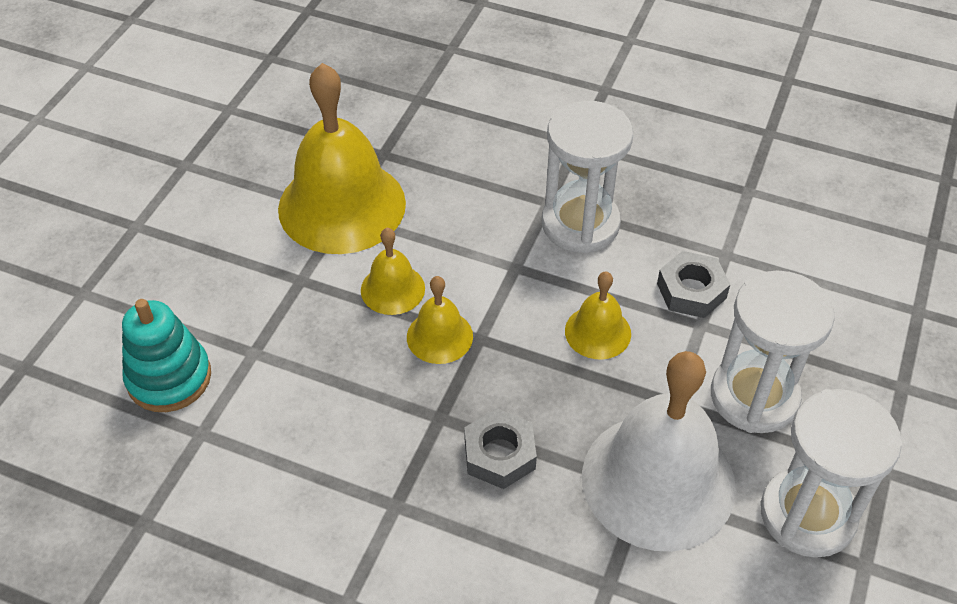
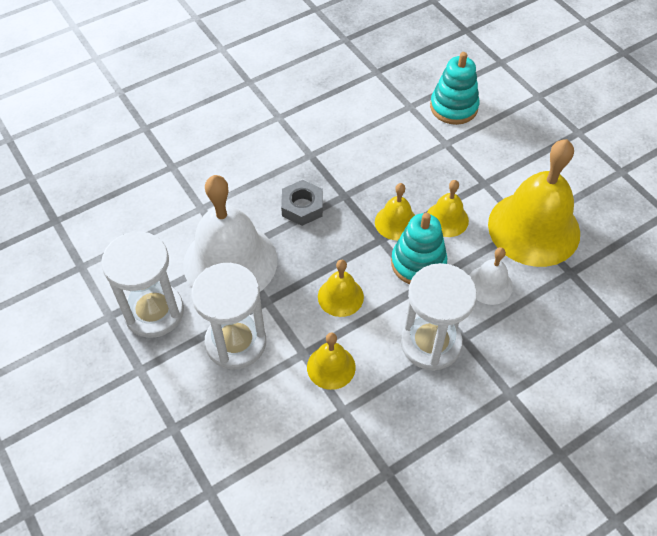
camera: 125 degrees right, 5 degrees up
(459, 210) = (489, 285): none -> white bell
(484, 284) = (418, 263): none -> turquoise stacking toy
(691, 291) = (331, 367): grey nut -> yellow bell

